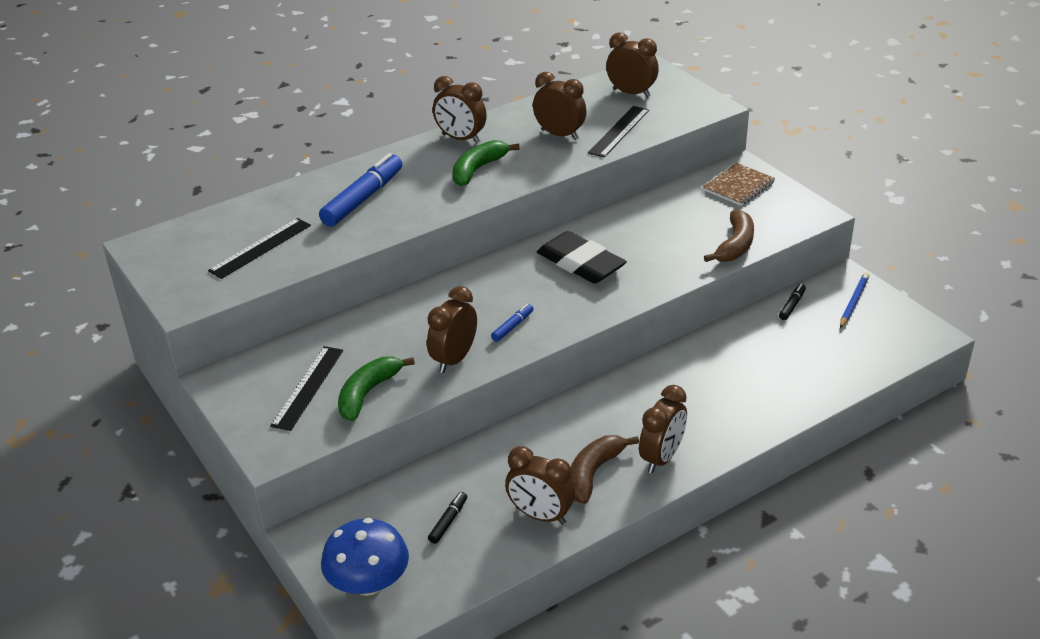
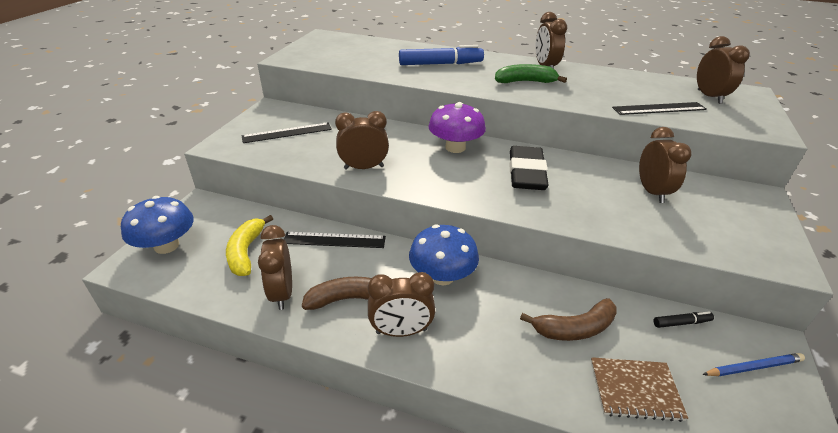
camera: 50 degrees right, 0 degrees up
(260, 248) = (357, 57): black ruler -> black ruler (334, 240)
(368, 393) = (299, 152): green banana -> none
(448, 521) = (246, 252): black marker -> yellow banana
(487, 282) = (455, 147): none -> purple mushroom
(512, 327) = (423, 175): blue marker -> none
(559, 135) = (611, 91): brown clock -> brown clock (652, 192)
(621, 402) = (442, 276): none -> blue mushroom
(735, 245) = (664, 235): brown banana -> brown banana (574, 328)
(738, 186) = (735, 204): brown notebook -> brown notebook (635, 390)

